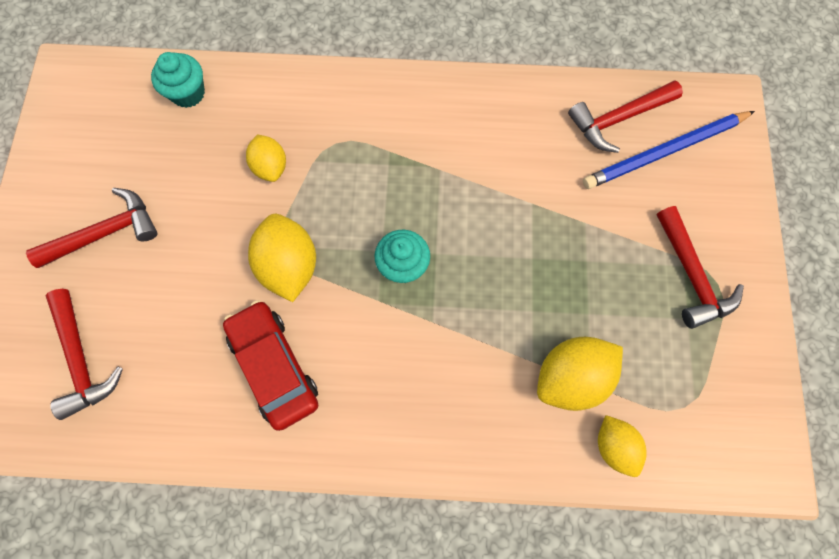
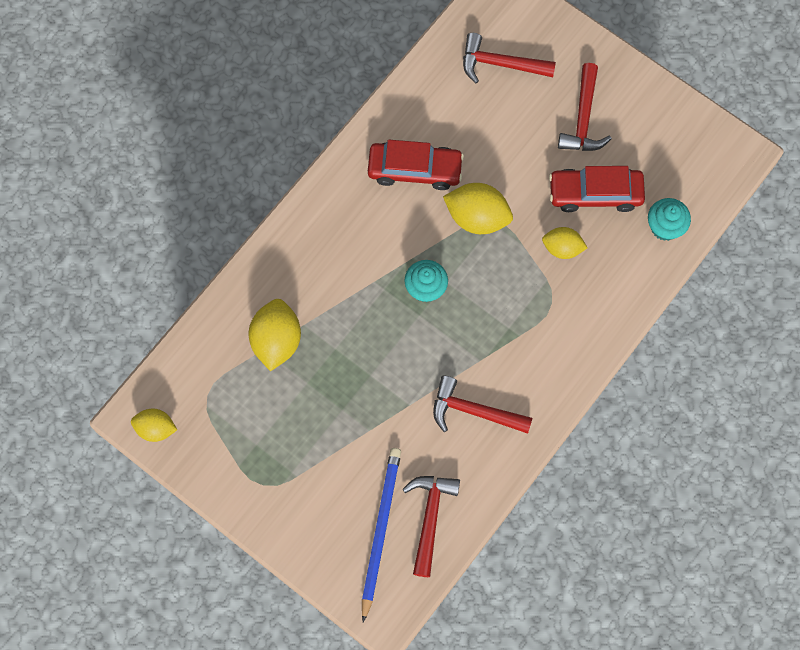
camera: 125 degrees right, 0 degrees up
(189, 172) = (595, 193): none -> red car
(614, 446) = (218, 335): yellow lemon -> yellow lemon (156, 428)
(691, 276) = (281, 471): red hammer -> red hammer (473, 411)

